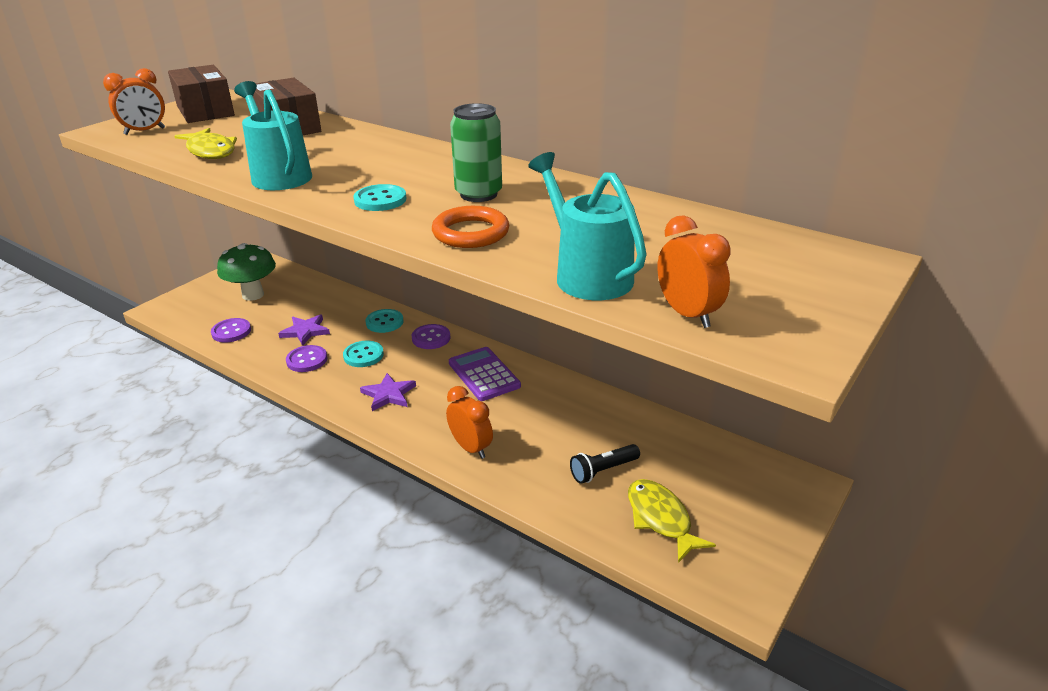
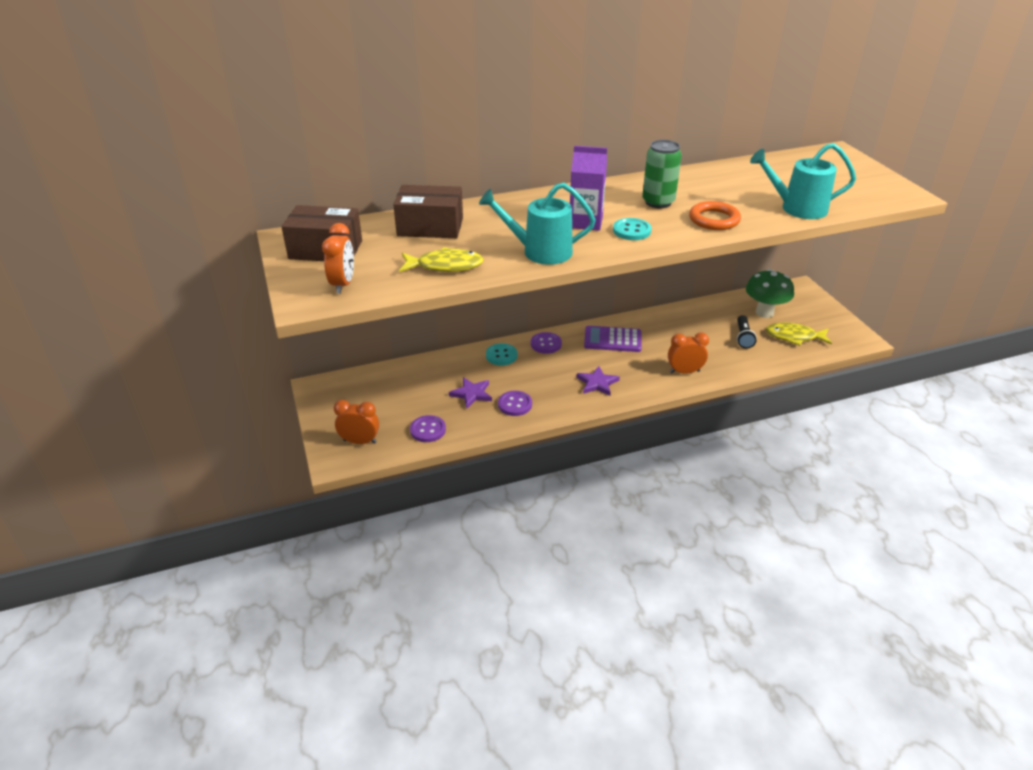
camera: 55 degrees left, 5 degrees up
(253, 295) = (378, 404): green mushroom -> green mushroom (764, 312)
(363, 355) = (536, 378): turquoise button -> none
(375, 176) = (586, 222): none -> purple carton
(687, 314) = (857, 201): orange clock -> orange clock (360, 441)

